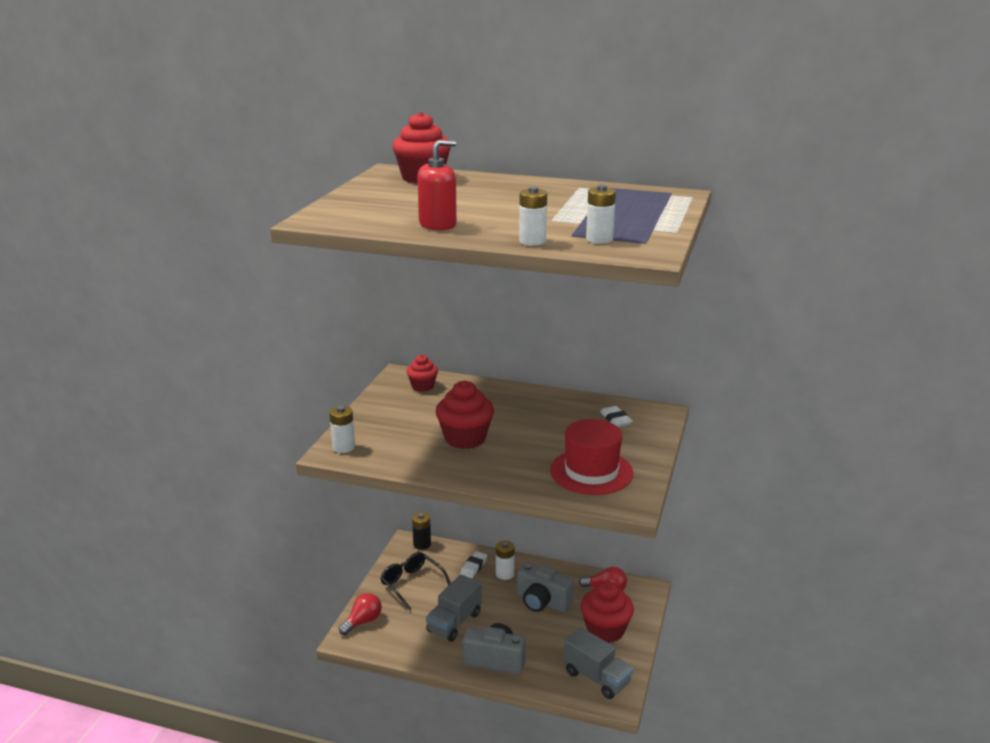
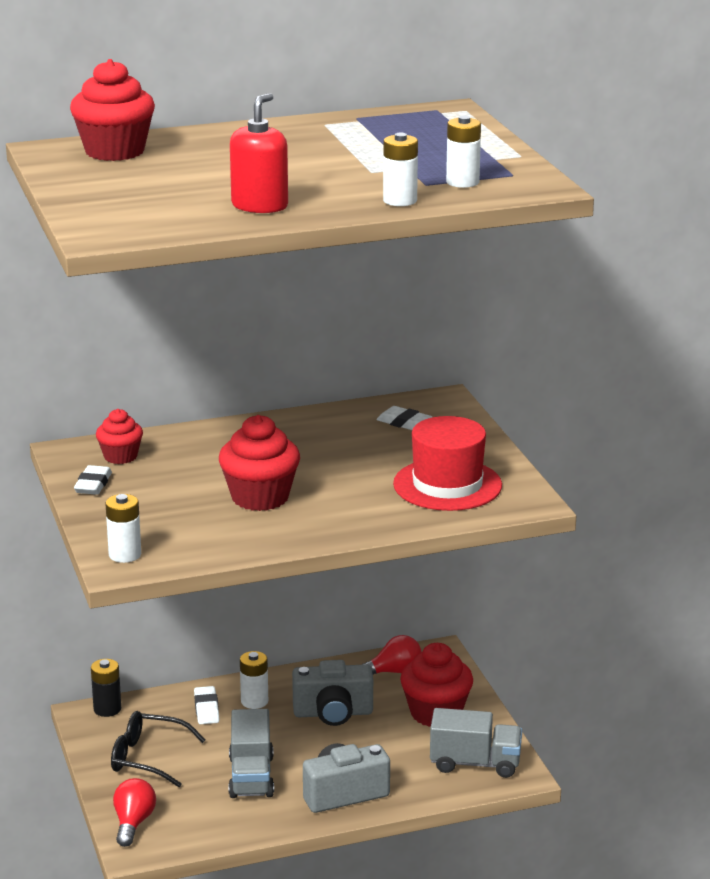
camera: 35 degrees left, 0 degrees up
(386, 398) = (93, 485): none -> white eraser

